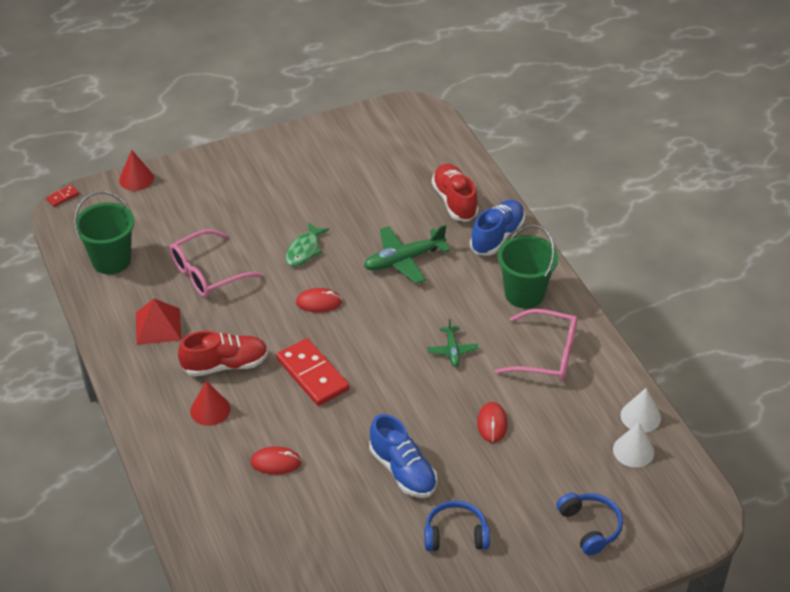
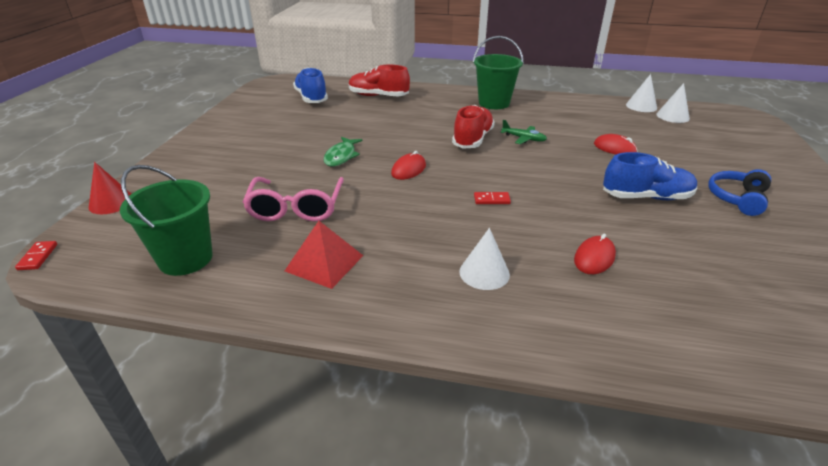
camera: 55 degrees left, 10 degrees down
(210, 410) = (484, 273): red cone -> white cone
(225, 365) = (429, 241): red shoe -> red shoe (472, 139)
(304, 250) = (341, 156): green fish -> green fish turned 45 degrees clockwise
(312, 374) = (491, 200): red domino -> red domino, size x0.43
(403, 260) = (409, 126): green plane -> none
(497, 236) = (430, 95): blue shoe -> blue shoe (311, 98)
(547, 355) = (559, 113): pink glasses -> none
(590, 527) = (745, 148): blue headphones -> none

